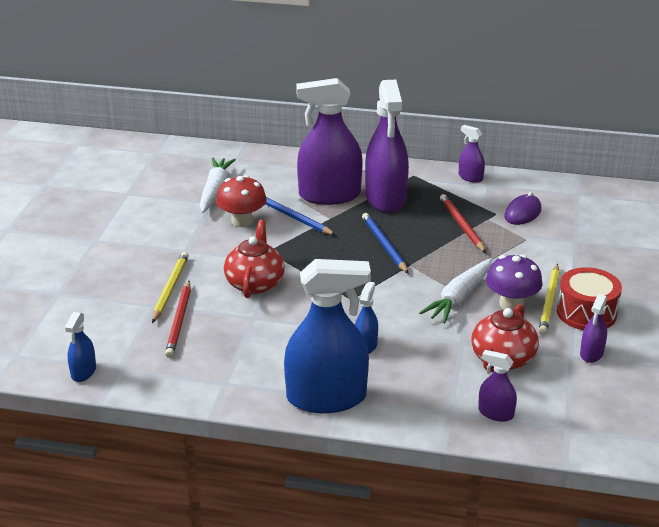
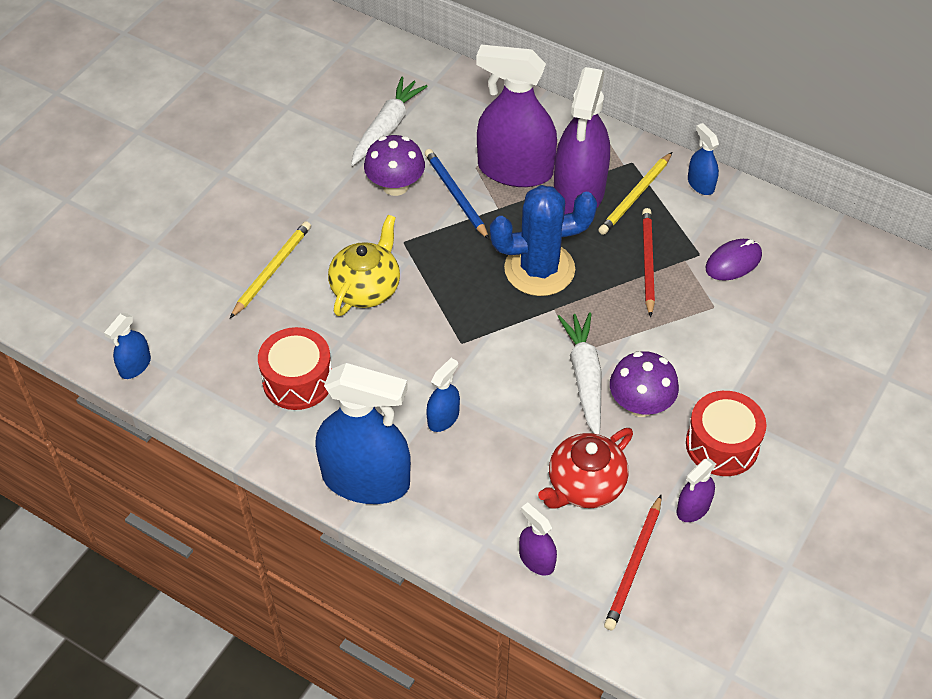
camera: 20 degrees right, 20 degrees up
(179, 321) = (261, 322): red pencil -> red pencil (634, 565)
(232, 350) = (298, 380): none -> red drum
(242, 221) = (395, 186): red mushroom -> purple mushroom
(255, 283) = (366, 288): red teapot -> yellow teapot
(384, 245) = (539, 269): blue pencil -> blue cactus
(459, 298) = (585, 377): white carrot -> white carrot turned 120 degrees clockwise
(470, 177) = (700, 184): purple spray bottle -> blue spray bottle
(549, 301) = (688, 414): yellow pencil -> yellow pencil (635, 196)

